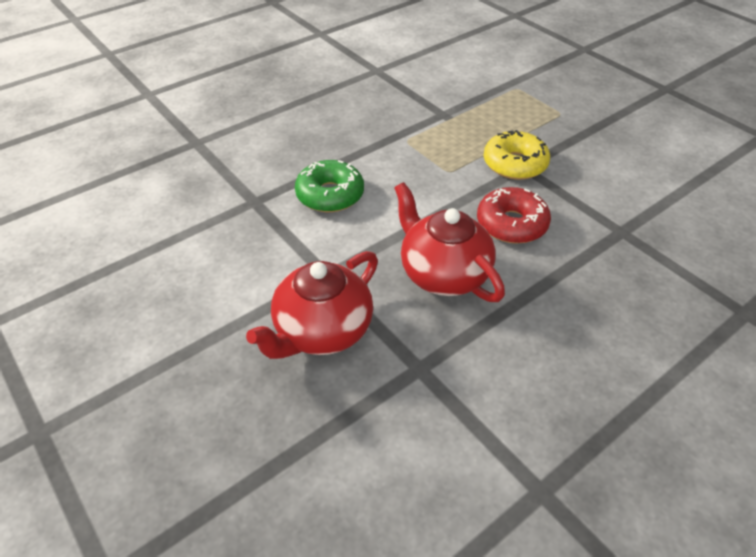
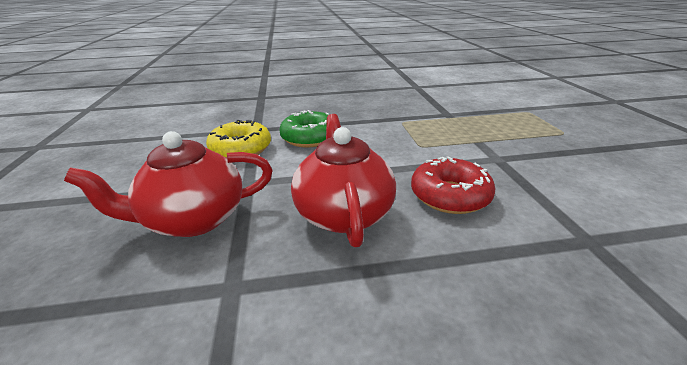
camera: 30 degrees right, 15 degrees down
(514, 164) = (489, 155): yellow donut -> yellow donut (241, 149)

